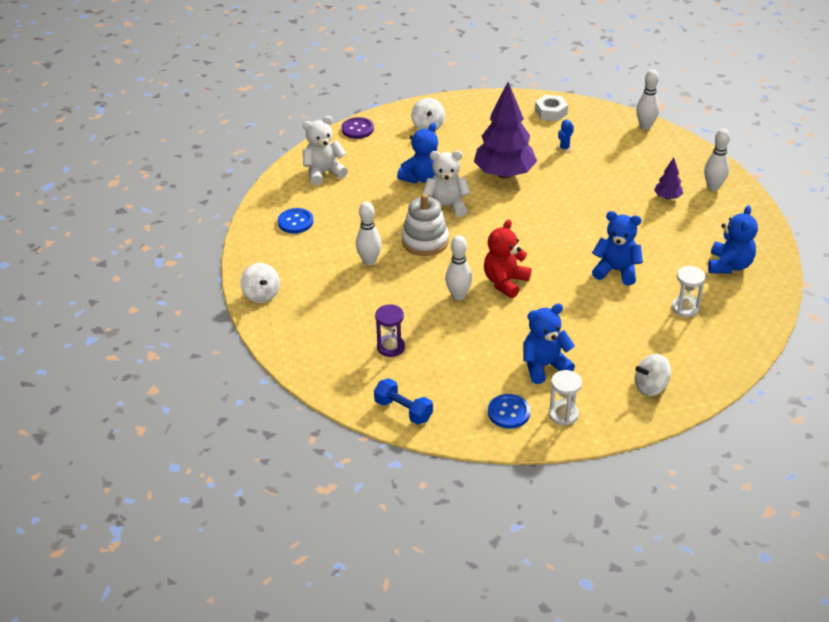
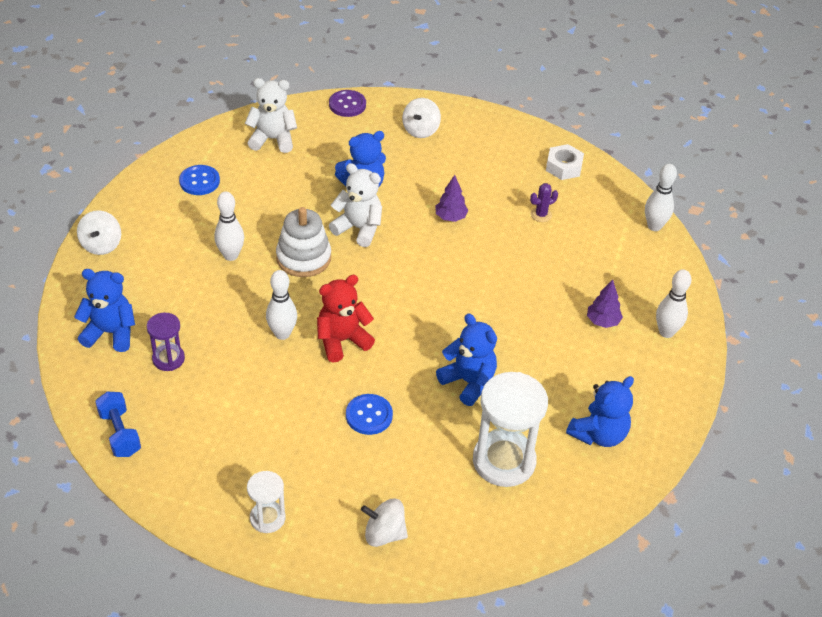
camera: 25 degrees right, 5 degrees up
(504, 174) = (450, 217): purple tree -> purple tree, size x0.45
(508, 412) = (216, 488): blue button -> blue button (369, 415)
(544, 366) = (297, 454): blue teddy bear -> blue teddy bear (110, 333)
(564, 148) = (541, 215): blue cactus -> purple cactus
(685, 308) = (504, 461): white hourglass -> white hourglass, size x1.87

